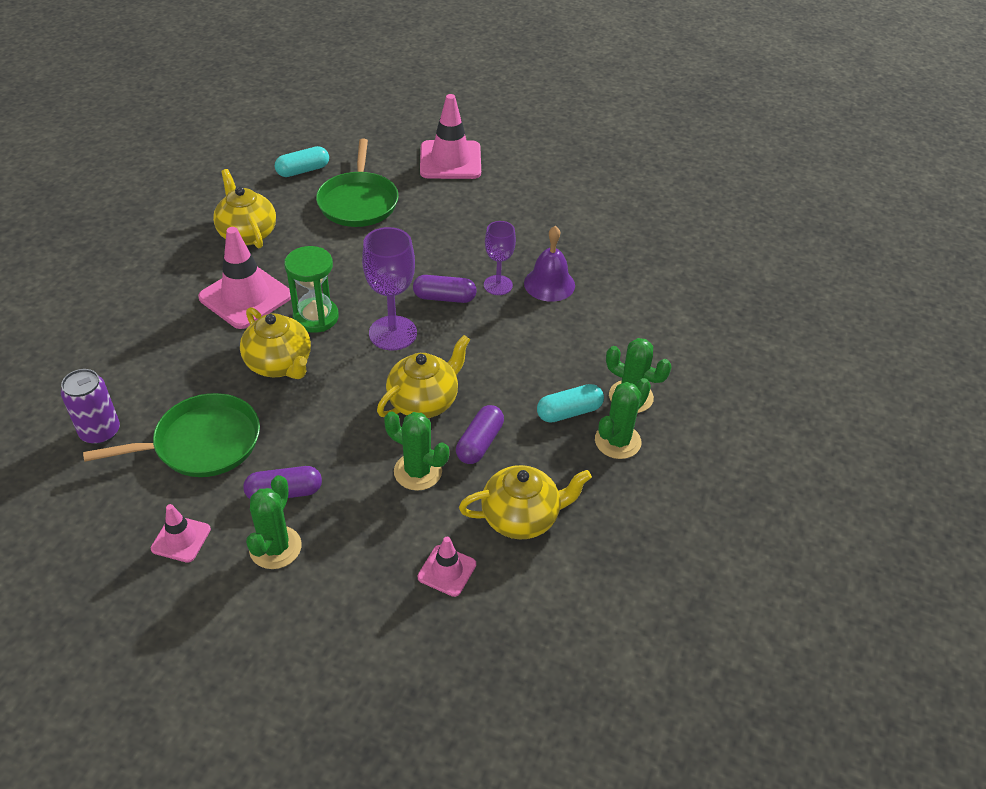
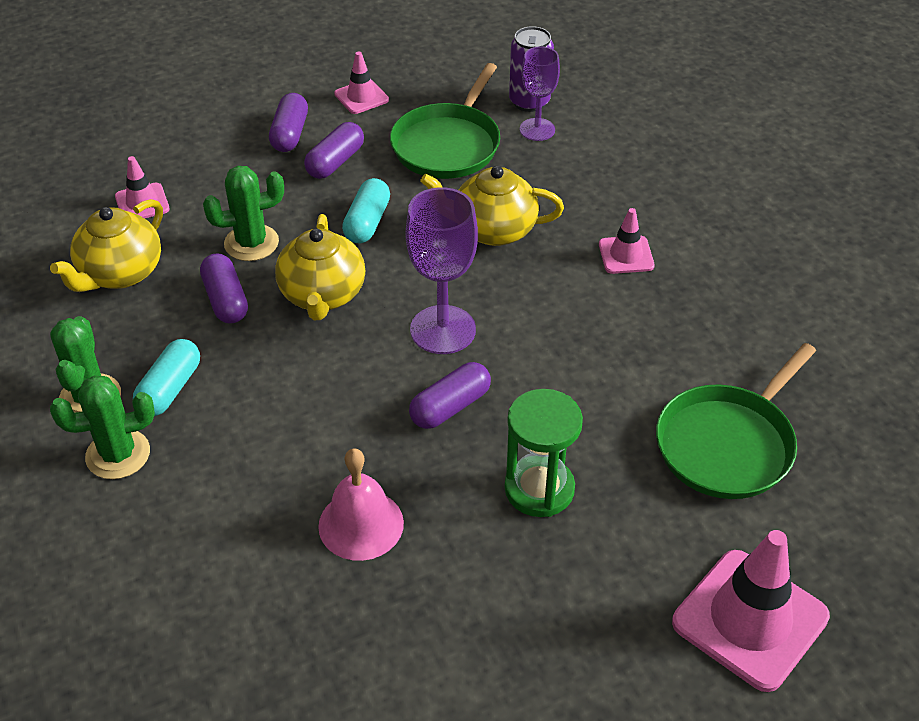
camera: 135 degrees right, 0 degrees up
(245, 297) = (626, 255): pink traffic cone -> pink traffic cone, size x0.53
(247, 233) = (749, 309): yellow teapot -> none
(275, 547) = (290, 134): green cactus -> purple capsule
(303, 170) = (859, 430): turquoise capsule -> turquoise capsule (367, 222)
(316, 317) = (534, 288): green hourglass -> green hourglass (539, 489)
(358, 202) = (728, 444): green pan -> green pan turned 90 degrees counterclockwise
(498, 285) = (416, 471): purple goblet -> purple goblet (537, 129)
(549, 284) = (361, 524): purple bell -> pink bell

